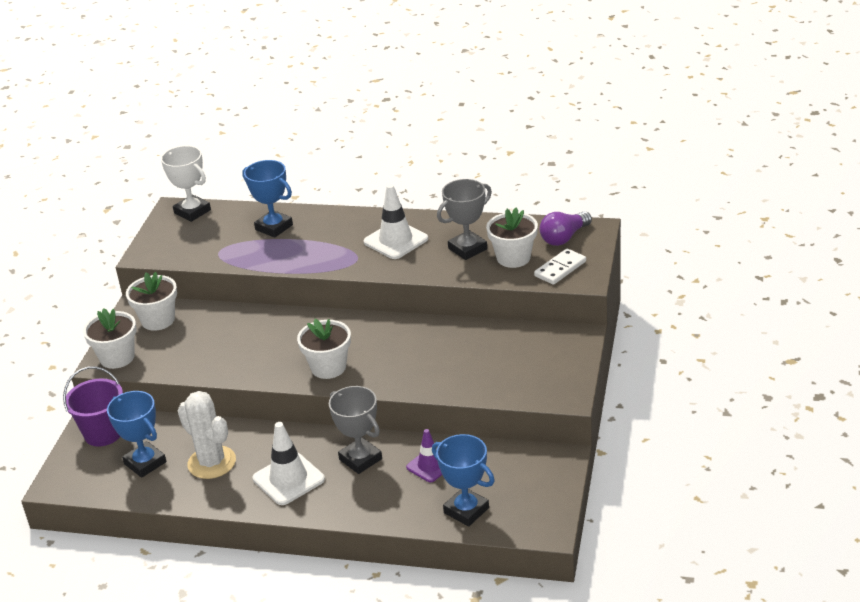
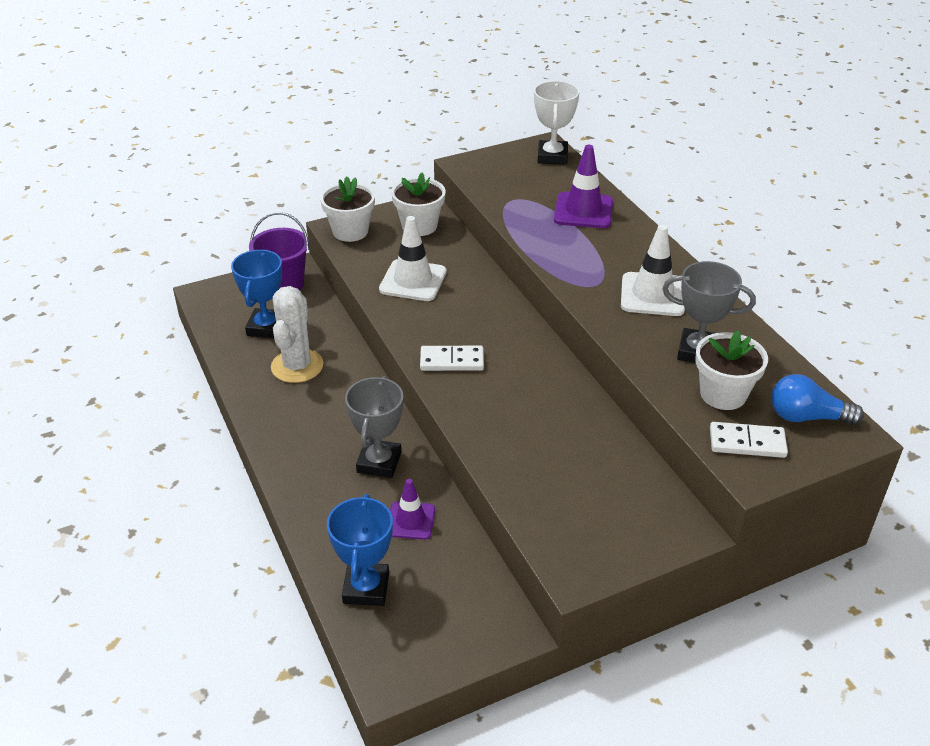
camera: 50 degrees right, 5 degrees up
(274, 227) = (583, 211): blue trophy -> purple traffic cone
(288, 479) = (313, 427): white traffic cone -> white traffic cone (413, 281)
(328, 367) = (452, 361): white flower pot -> white domino
(564, 238) = (806, 417): purple light bulb -> blue light bulb

